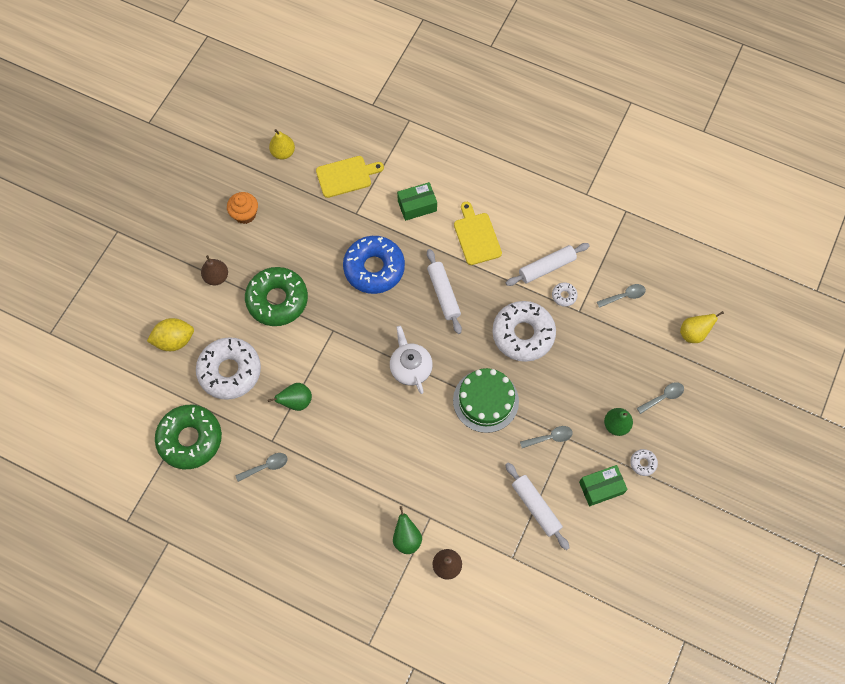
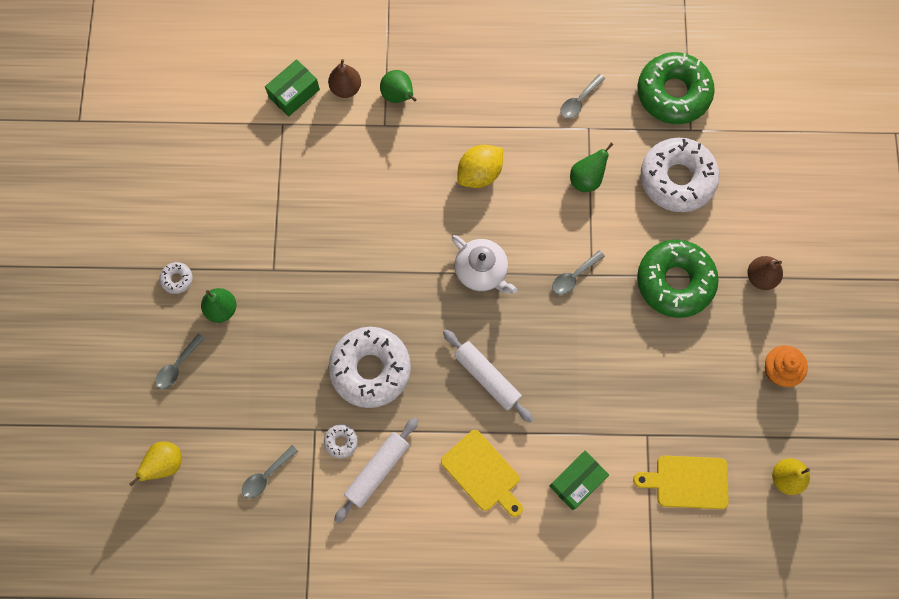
camera: 155 degrees right, 5 degrees up
(174, 340) = (758, 185): yellow lemon -> yellow lemon (479, 174)
(346, 176) = (687, 482): yellow cutting board -> yellow cutting board turned 45 degrees clockwise
(374, 268) = (585, 372): blue donut -> none
(485, 400) = (380, 271): green cake -> none
(536, 507) = (277, 183): white rolling pin -> none
(550, 437) = (291, 262): grey spoon -> grey spoon (574, 276)
(601, 487) = (215, 233): green box -> green box (294, 93)

